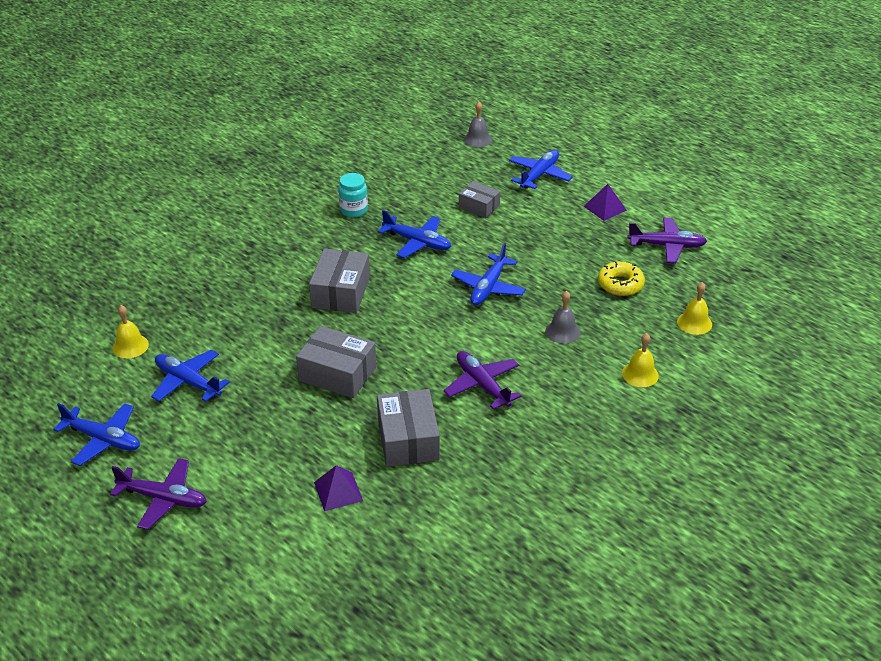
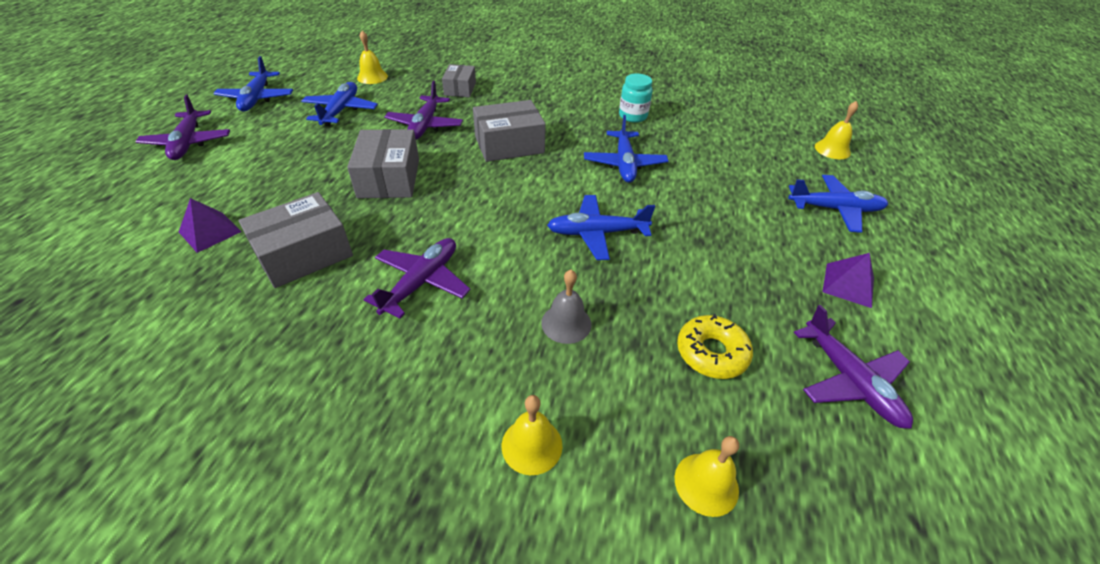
camera: 60 degrees right, 5 degrees up
(266, 332) = (425, 125): none -> purple plane
(477, 139) = (832, 149): grey bell -> yellow bell
(479, 206) = (725, 184): grey box -> grey box (460, 89)

